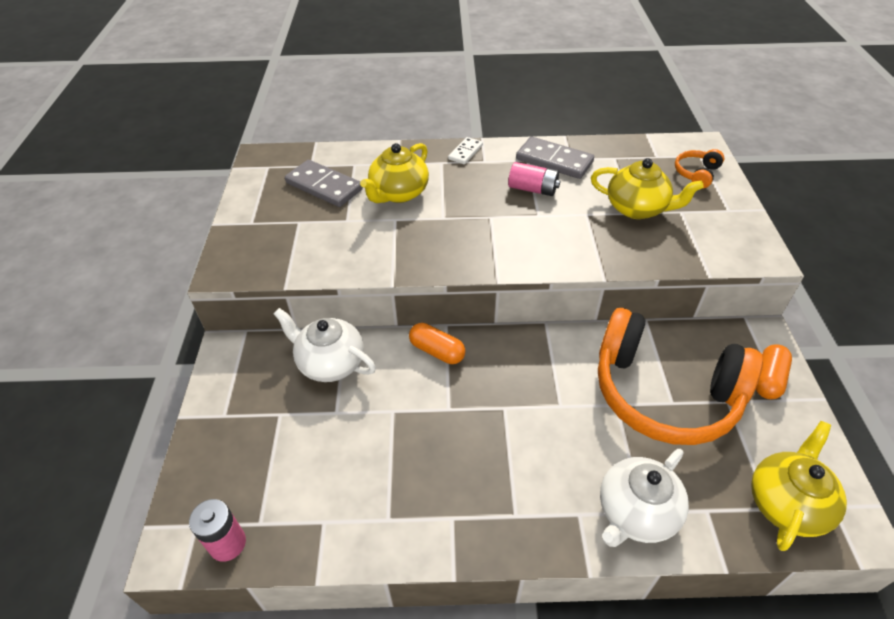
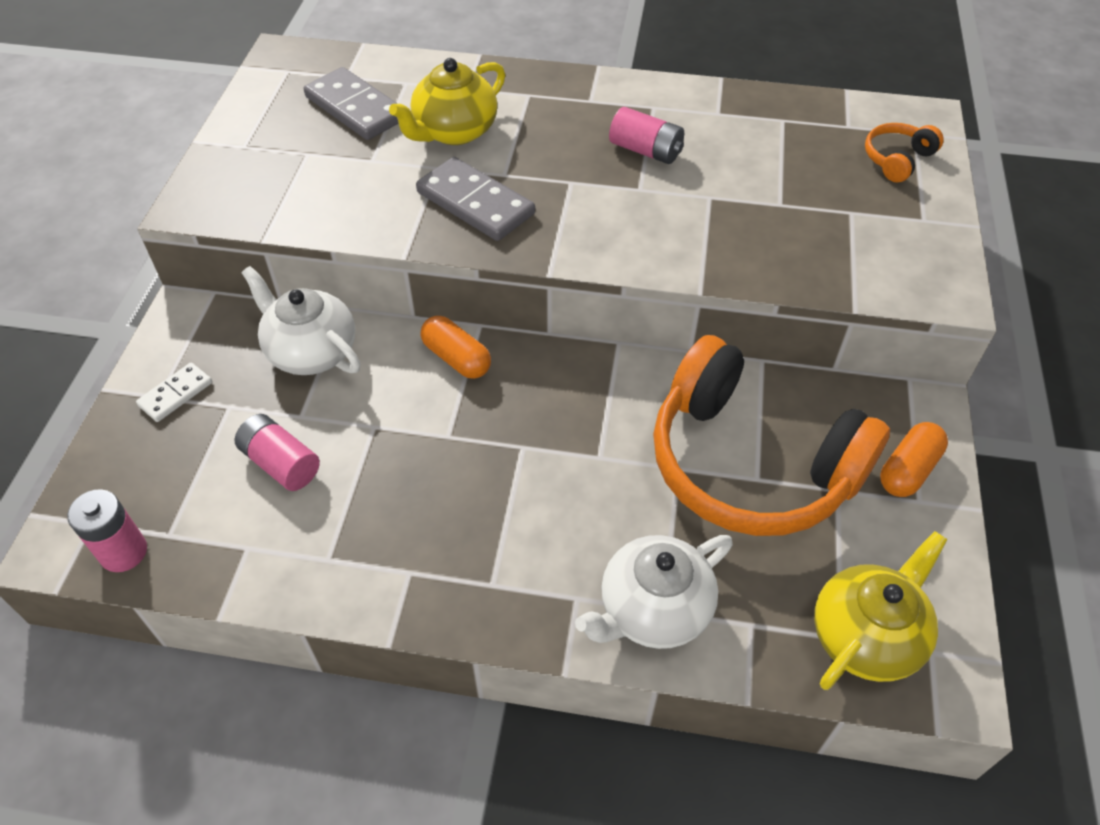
camera: 10 degrees right, 5 degrees up
(331, 451) = (281, 463): none -> pink battery
(465, 152) = (568, 84): white domino -> white domino (175, 394)
(554, 161) = (692, 113): grey domino -> grey domino (475, 203)
(637, 208) = (787, 199): yellow teapot -> none

